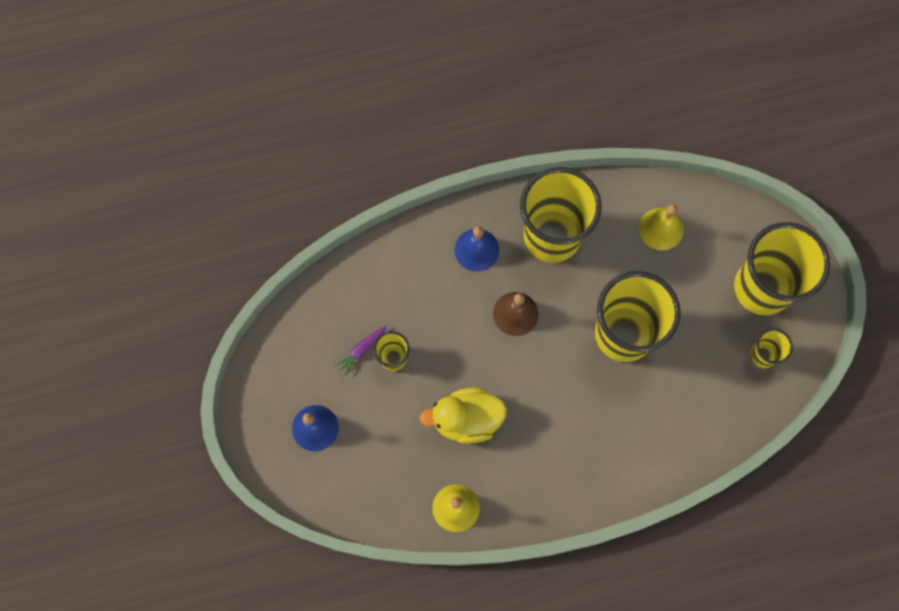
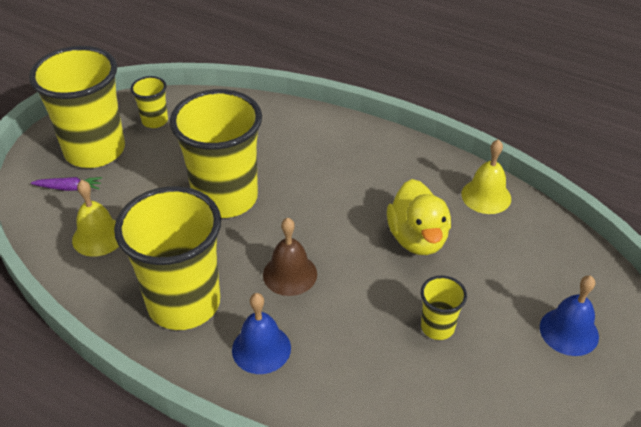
camera: 135 degrees left, 30 degrees down
(361, 350) = (463, 357): purple carrot -> purple carrot (69, 188)
(466, 419) = (417, 238): yellow duck -> yellow duck turned 45 degrees clockwise

